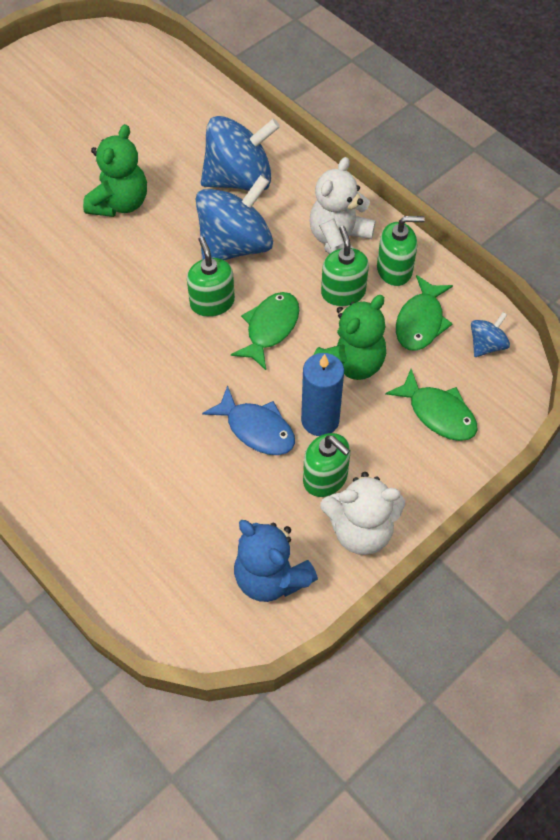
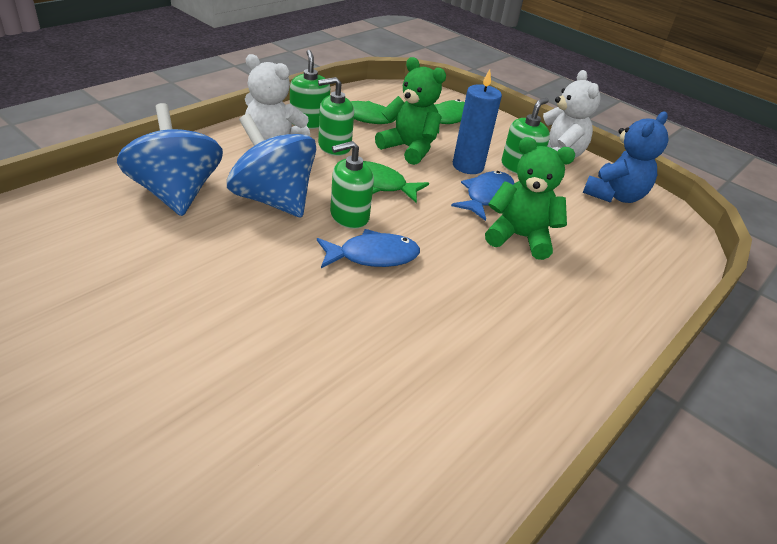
camera: 100 degrees left, 20 degrees down
(120, 203) = (192, 283): green teddy bear -> green teddy bear (519, 237)
(151, 318) = (373, 256): none -> blue fish
(486, 345) = (382, 96): blue spinning top -> none

